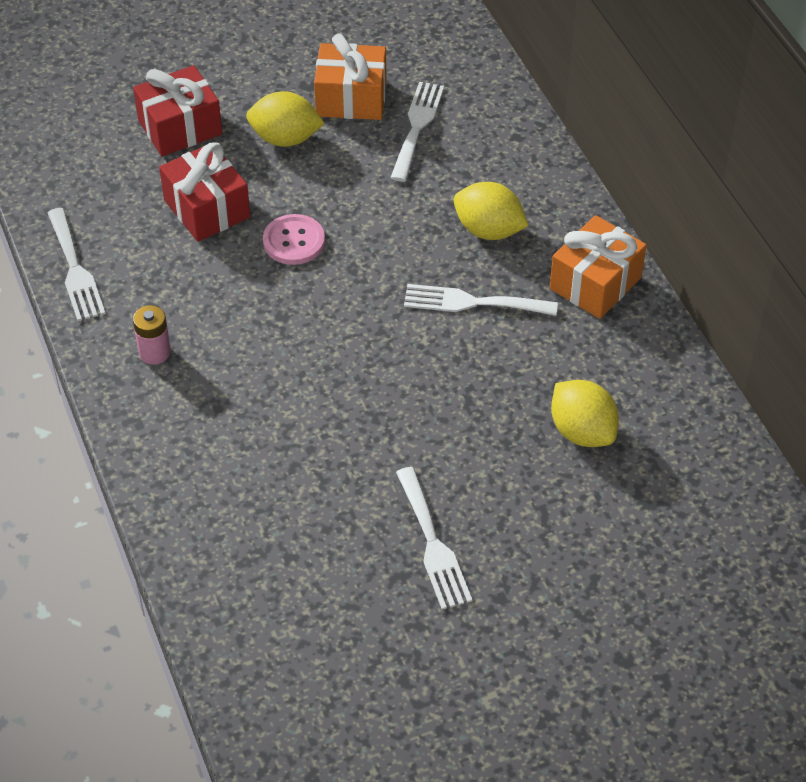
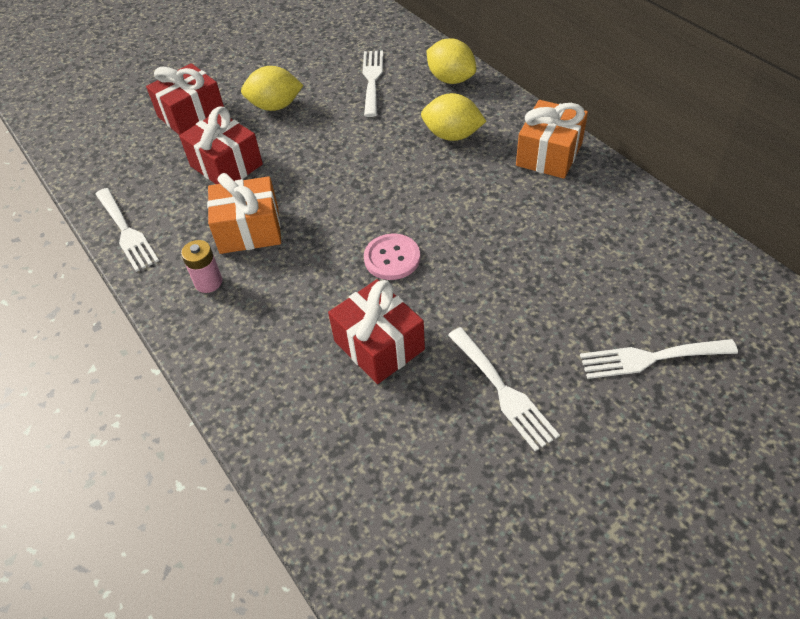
camera: 10 degrees left, 0 degrees up
(294, 241) = (302, 174): pink button -> pink button (392, 258)
(320, 466) = (379, 345): none -> red gift
(351, 98) = (317, 71): orange gift -> orange gift (249, 230)
(472, 302) = (459, 188): white fork -> white fork (650, 358)
(582, 431) = (589, 266): yellow lemon -> yellow lemon (451, 79)

